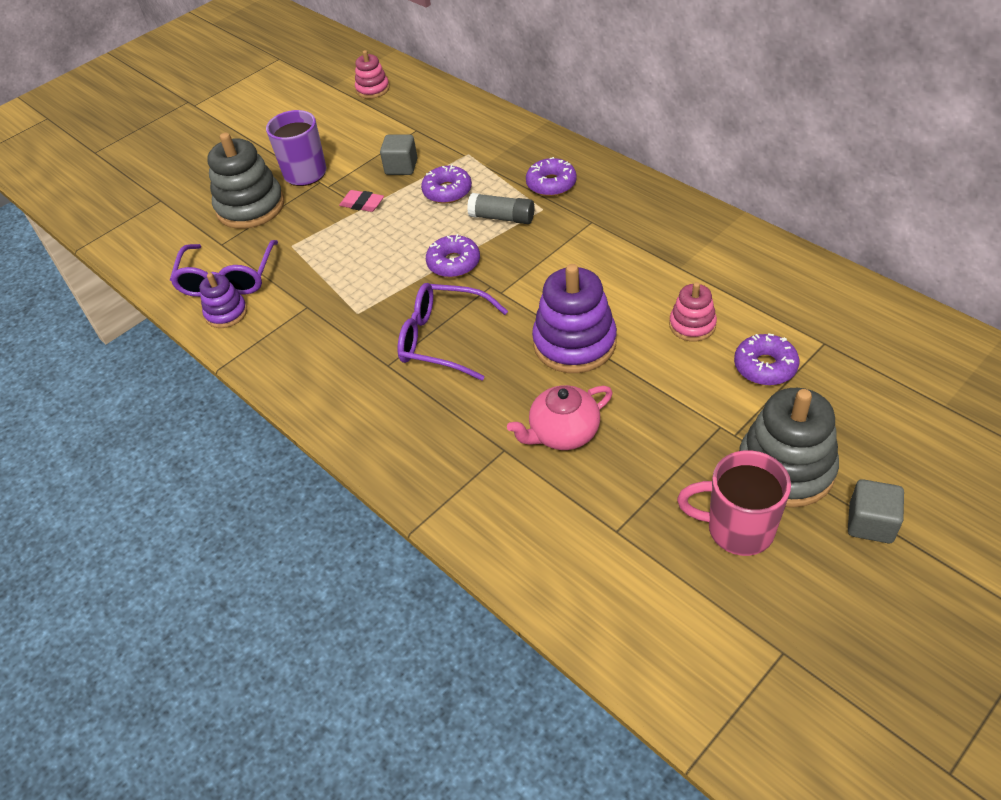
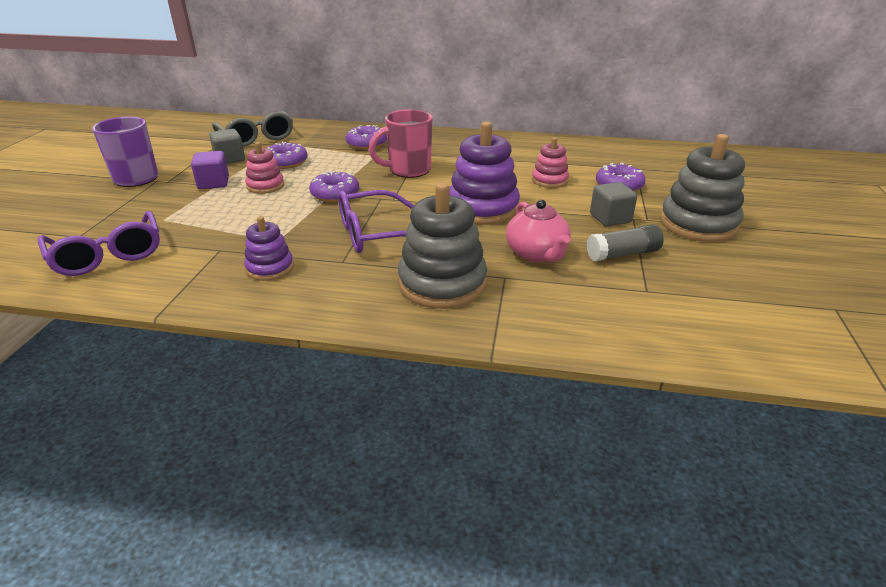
camera: 40 degrees left, 15 degrees down
(226, 313) = (129, 277): purple stacking toy -> purple stacking toy (270, 268)
(250, 207) = (93, 208): grey stacking toy -> grey stacking toy (442, 284)
(362, 204) = (213, 183): pink eraser -> purple cube
(372, 89) = (159, 129): pink stacking toy -> pink stacking toy (265, 186)
(451, 135) = (256, 138): none -> grey glasses
(502, 218) = (348, 165): grey glue stick -> grey glue stick (622, 254)
(563, 433) = (537, 254): pink teapot -> pink teapot turned 45 degrees counterclockwise
(737, 529) = (716, 260): pink mug -> pink mug (408, 170)
(870, 523) = (778, 231): grey cube -> grey cube (610, 218)

